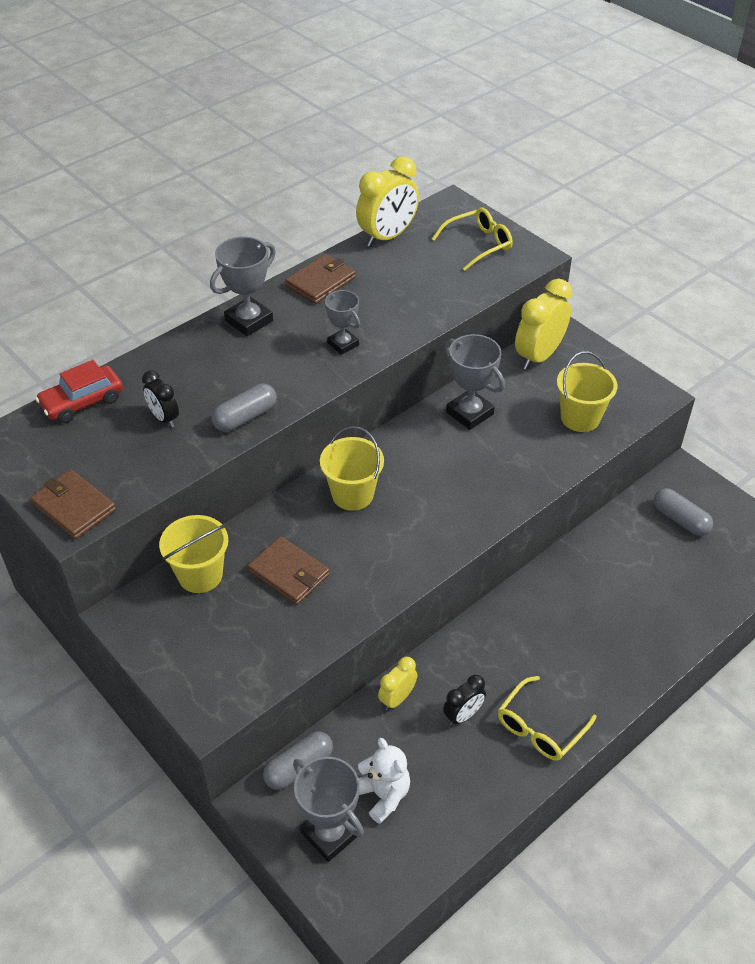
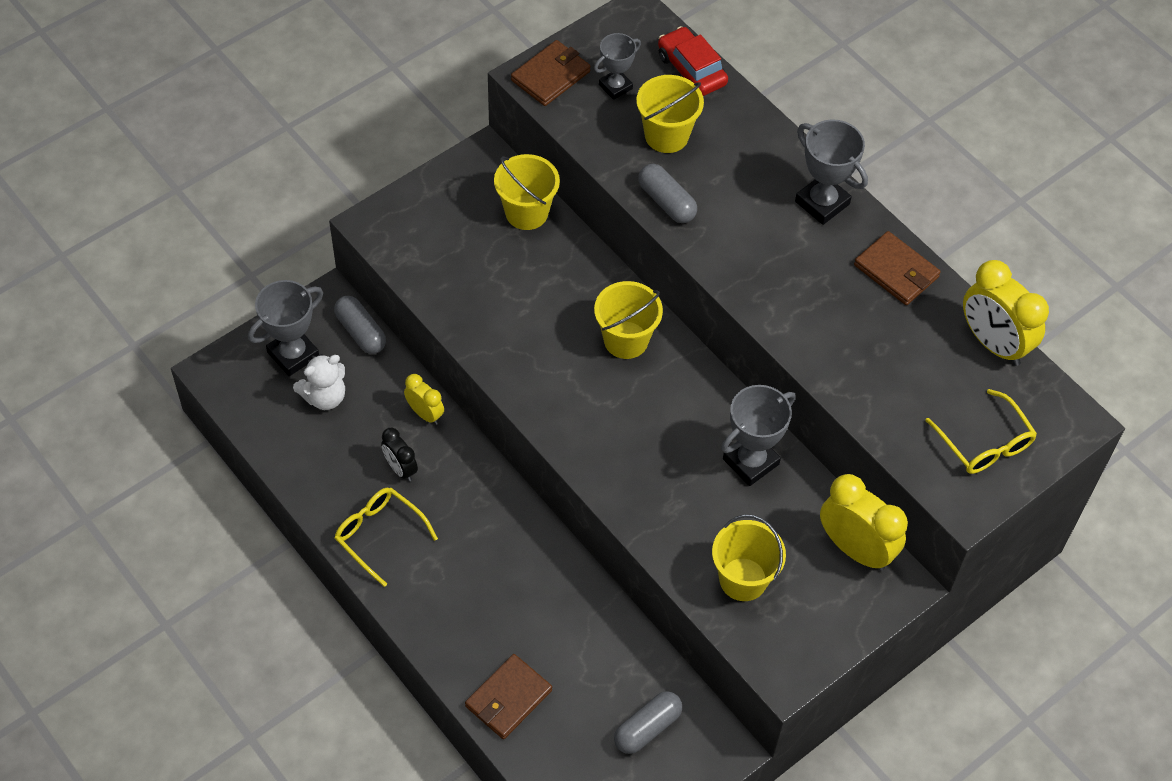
camera: 90 degrees right, 10 degrees up
(164, 418) = (666, 135): black clock -> yellow bucket
(289, 573) = (524, 283): brown wallet -> brown wallet (508, 698)
(343, 344) = (783, 290): grey trophy -> grey trophy (615, 87)

